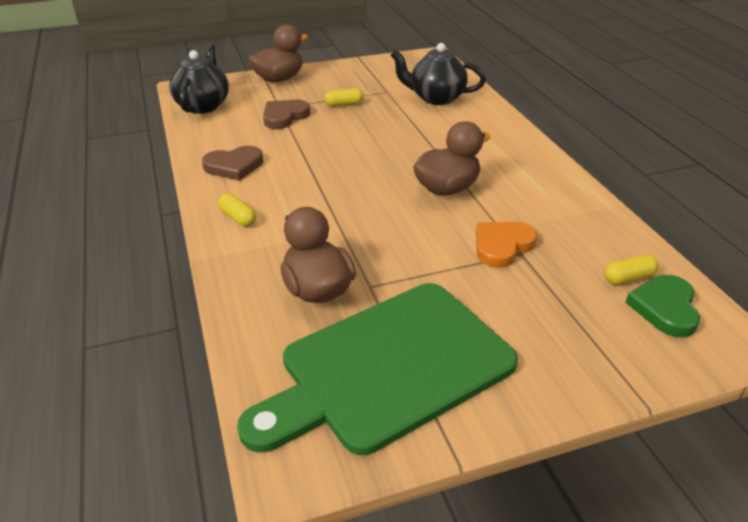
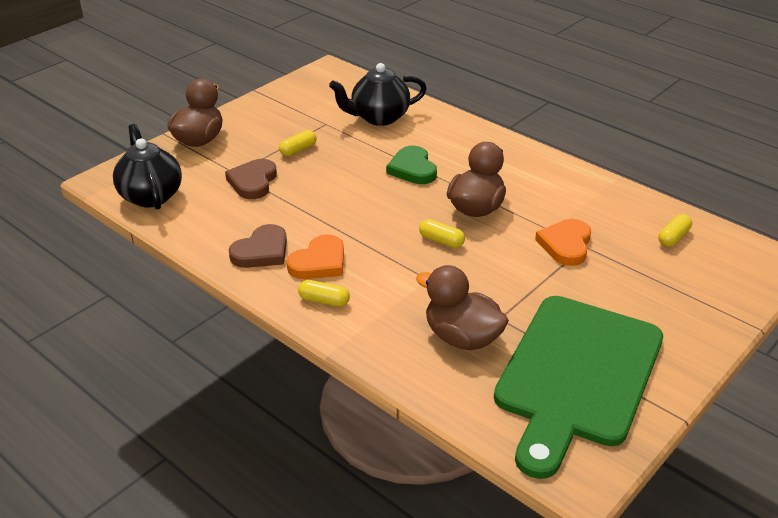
camera: 30 degrees left, 0 degrees up
(267, 188) = (319, 262): none -> orange heart
(386, 204) = (441, 241): none -> yellow capsule
(665, 308) = (714, 252): green heart -> green heart (412, 169)

